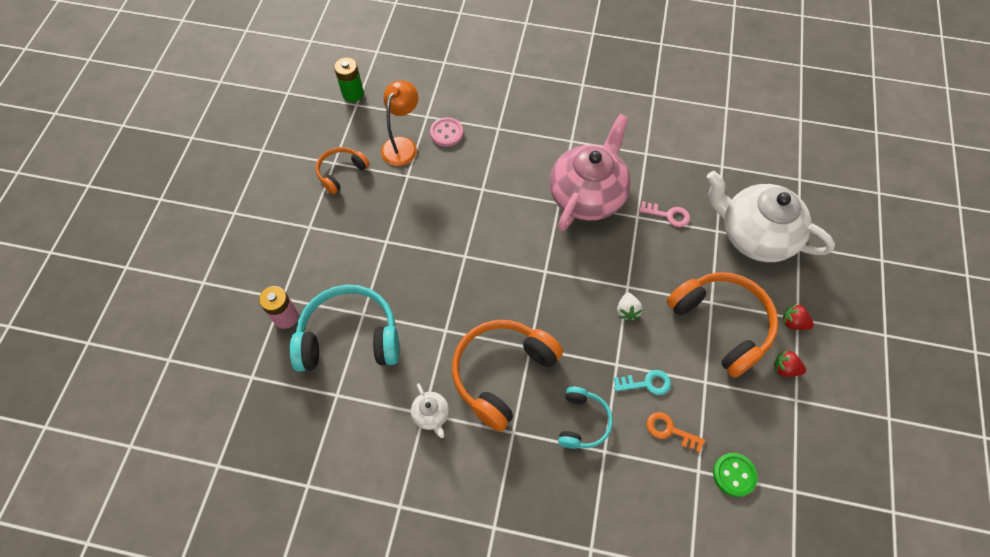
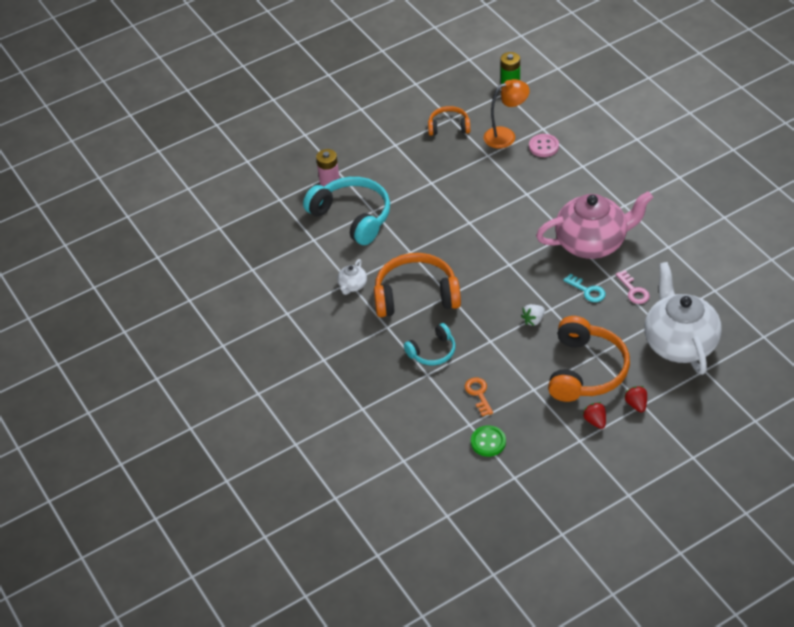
camera: 50 degrees right, 15 degrees down
(646, 383) = (495, 363): turquoise key -> turquoise key (587, 290)

